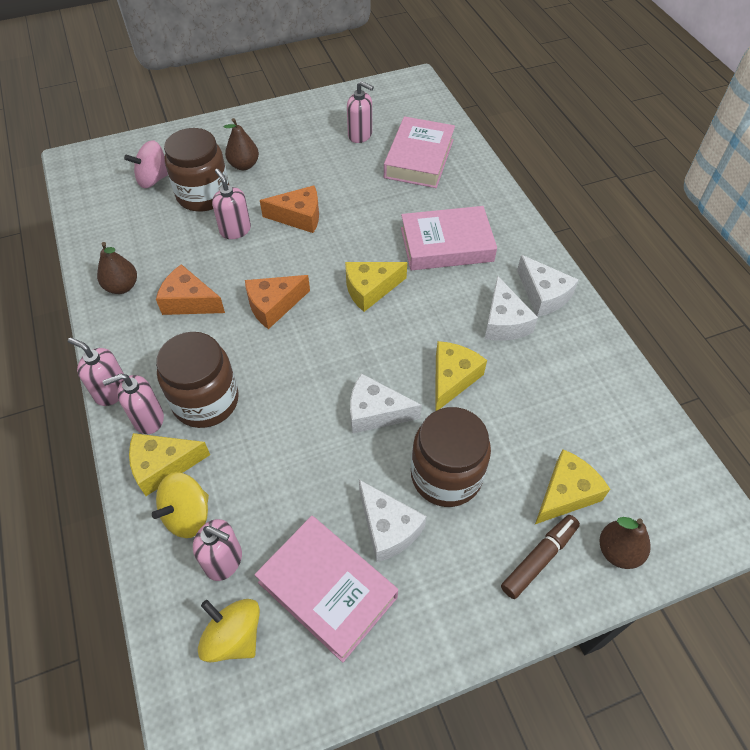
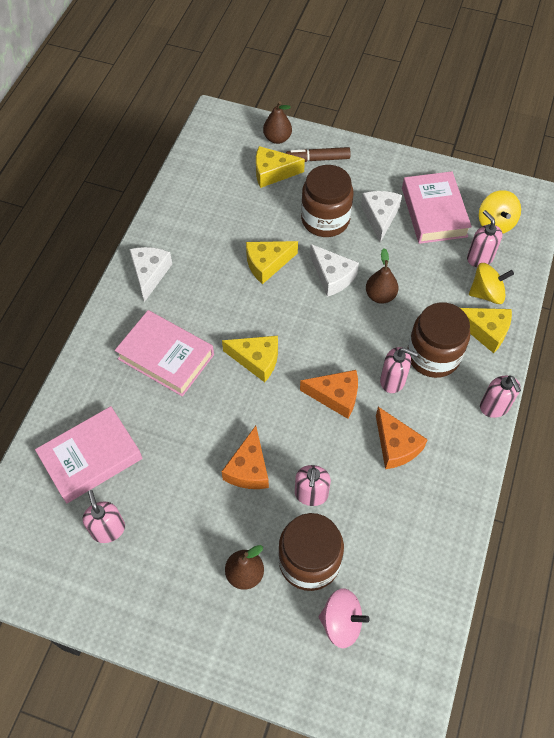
camera: 140 degrees left, 5 degrees up
(122, 287) = (440, 500): brown pear -> brown pear (380, 295)
(148, 419) = (479, 369): pink soap dispenser -> pink soap dispenser (393, 380)
(299, 217) = (248, 468): orange cheese -> orange cheese turned 120 degrees counterclockwise
(504, 322) = (196, 275): white cheese -> none

